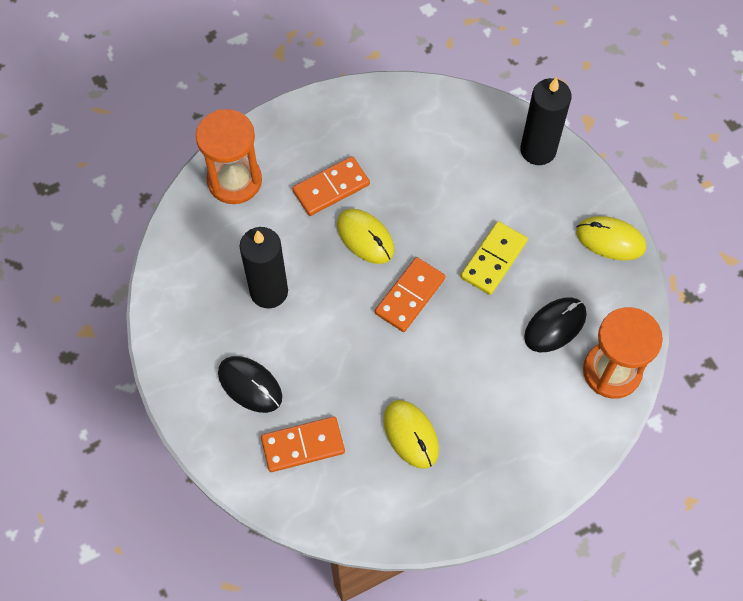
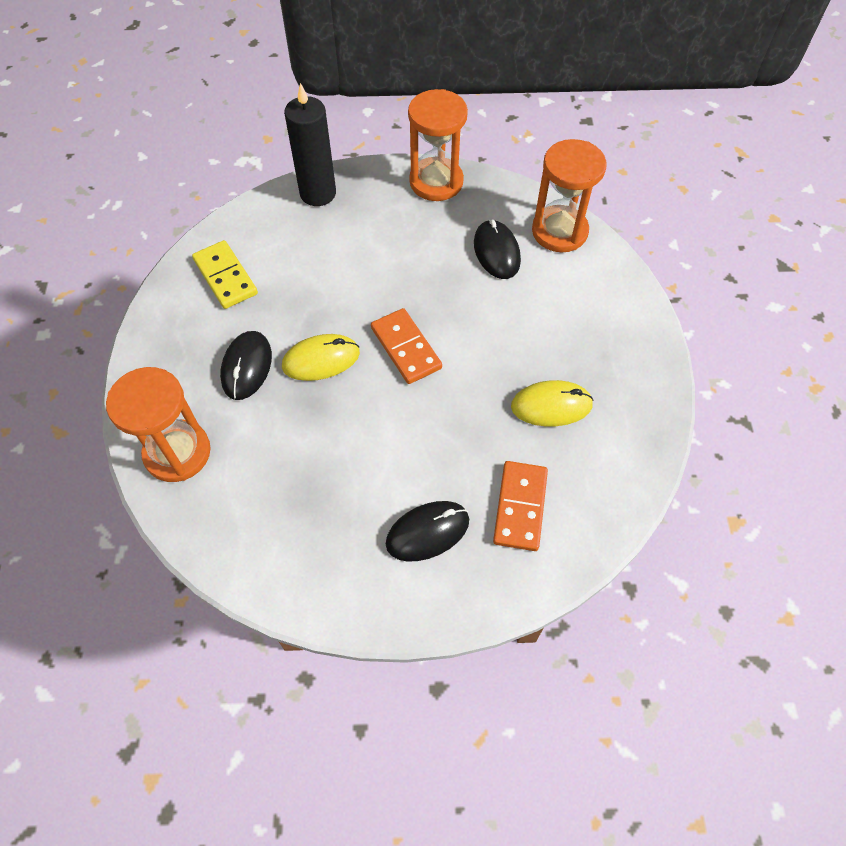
camera: 65 degrees left, 5 degrees down
(269, 291) = (329, 470): black candle -> none
(331, 188) = (247, 367): orange domino -> black mouse
(493, 259) = (406, 269): yellow domino -> yellow domino (225, 277)
(610, 240) = (436, 182): yellow mouse -> orange hourglass

